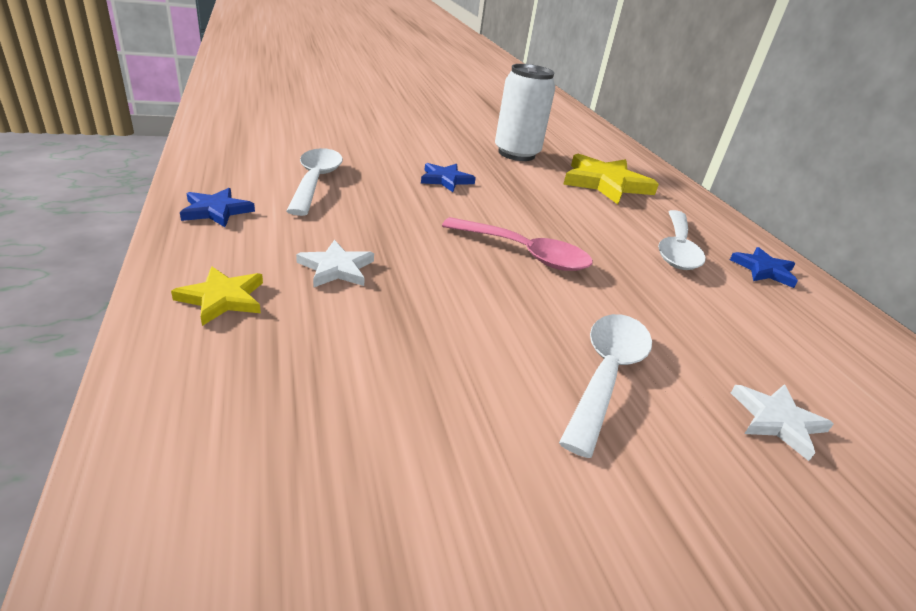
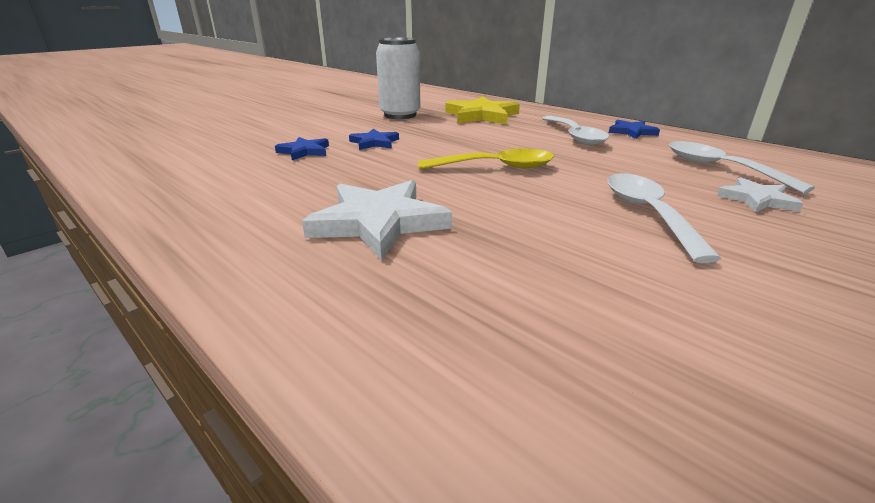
camera: 25 degrees left, 5 degrees down
(216, 211) = (206, 221): blue star -> blue star (304, 151)
(222, 298) = (312, 280): yellow star -> none
(316, 181) = (270, 173): white spoon -> white spoon (720, 168)
(336, 268) = (379, 222): white star -> white star, size x1.82
(524, 254) = (496, 167): pink spoon -> yellow spoon

